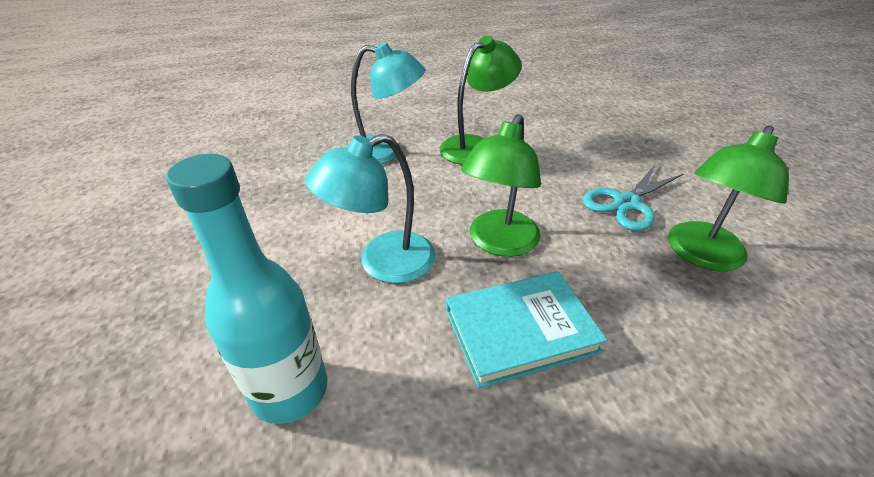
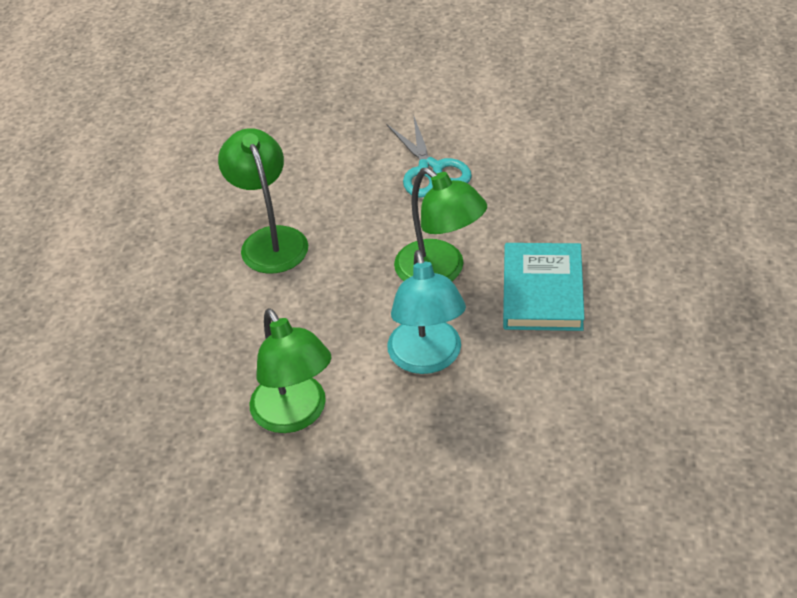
camera: 65 degrees left, 5 degrees up
(290, 390) = (543, 440): turquoise bottle -> none
(385, 152) = (233, 321): turquoise lamp -> none
(701, 255) = (513, 159): green lamp -> green lamp (295, 415)

